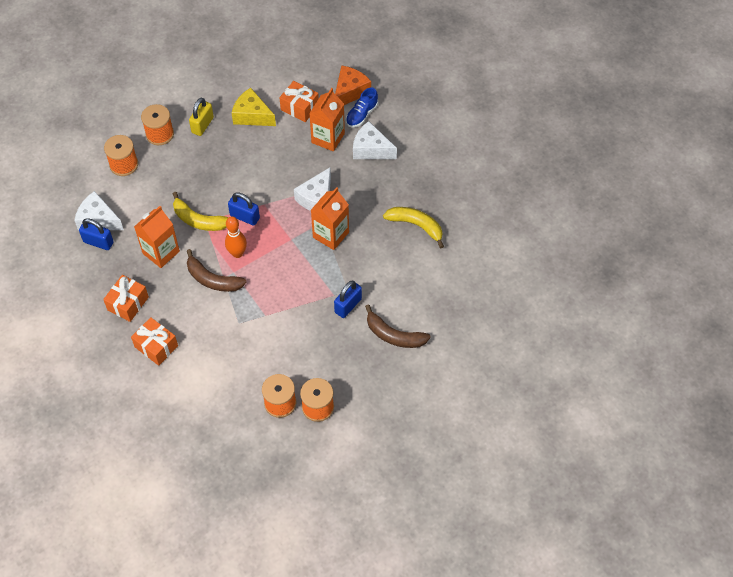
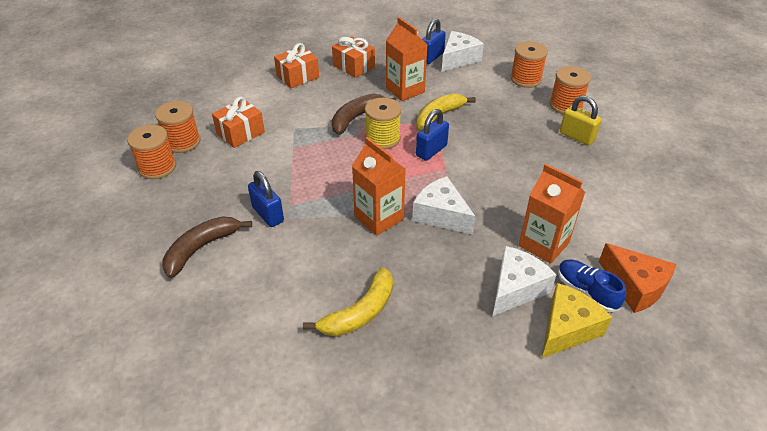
camera: 105 degrees right, 15 degrees down
(237, 253) = (383, 138): orange bowling pin -> yellow spool
(252, 115) = (590, 178): yellow cheese -> yellow cheese (567, 329)
(299, 108) = (603, 225): orange gift -> orange gift (240, 133)

